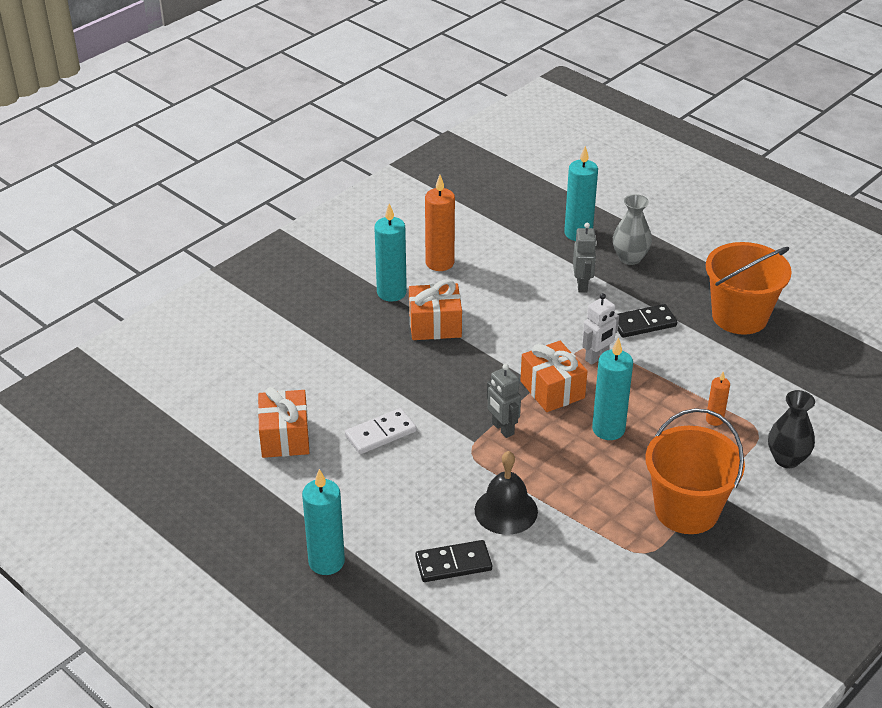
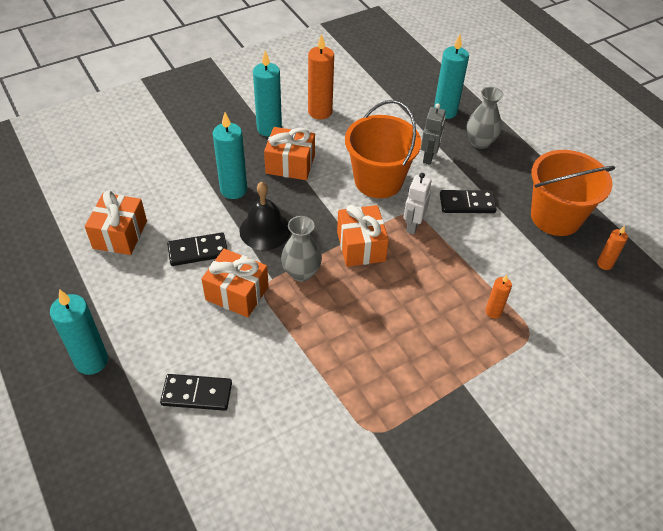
camera: 15 degrees right, 10 degrees up
(380, 433) = (198, 251): white domino -> black domino
(445, 464) = (237, 293): none -> orange gift
(502, 429) = (301, 273): grey robot -> grey vase
(506, 510) = (267, 353): black bell -> black bell (265, 230)
(597, 357) = (413, 226): white robot -> white robot turned 135 degrees clockwise
(608, 429) = (393, 297): turquoise candle -> turquoise candle (233, 190)
(686, 510) = (430, 397): orange bucket -> orange bucket (378, 181)
(787, 459) = (546, 370): black vase -> none
(805, 350) = (604, 264): none -> orange candle

